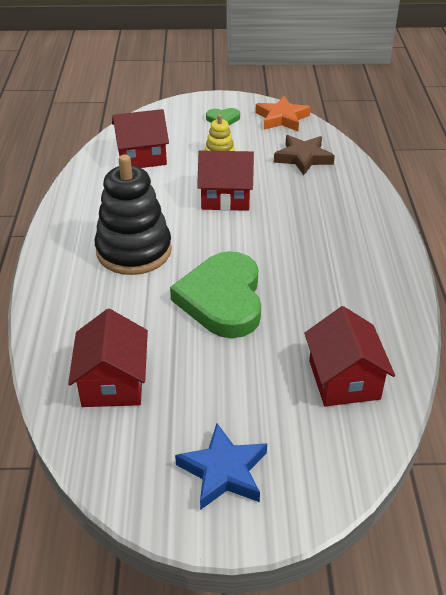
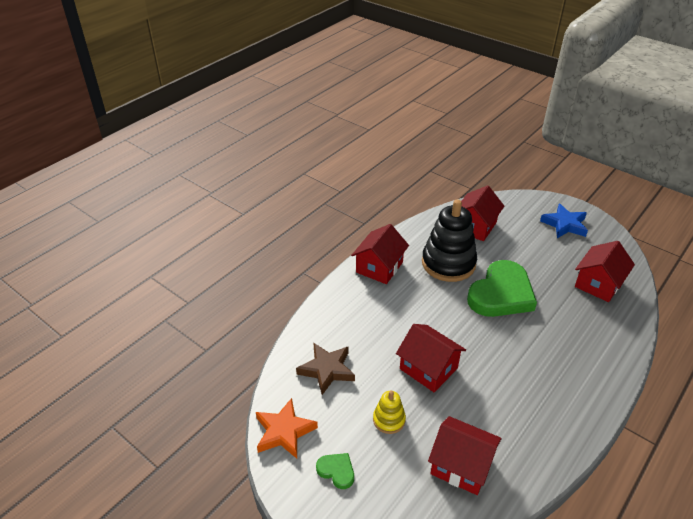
camera: 140 degrees left, 0 degrees up
(134, 251) = (536, 360): black stacking toy -> black stacking toy (448, 263)
(379, 256) = (379, 267): none -> red house

